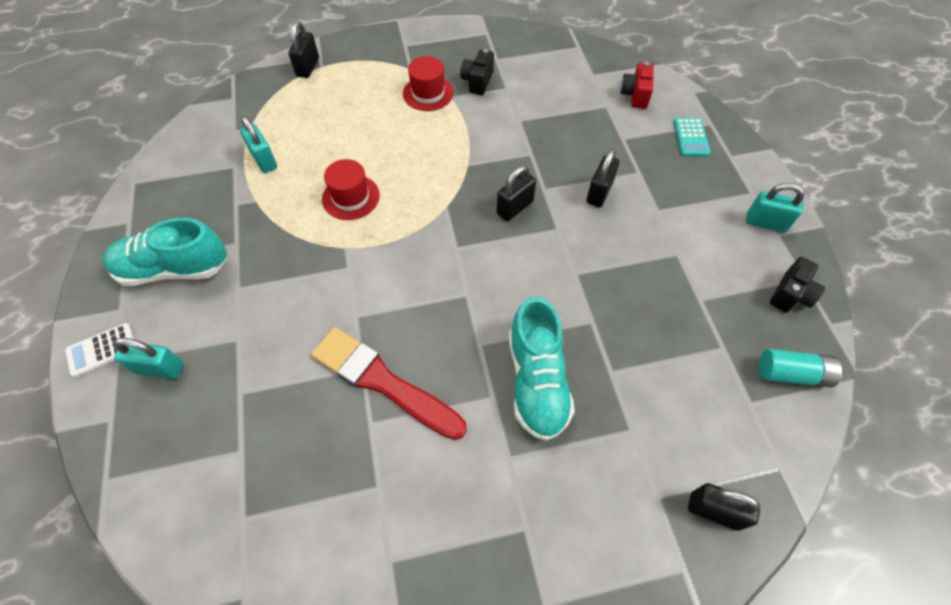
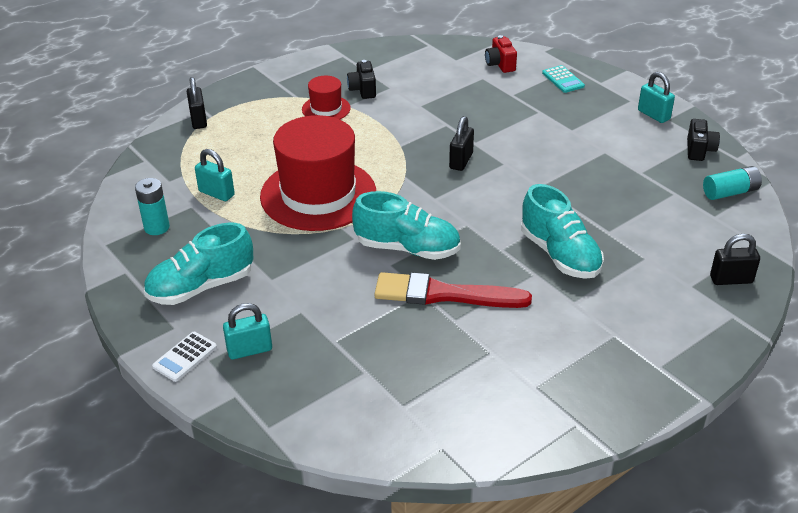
camera: 25 degrees left, 20 degrees down
(188, 180) = (157, 227): none -> turquoise battery
(351, 197) = (318, 194): red hat -> red hat, size x2.14
(388, 303) = (407, 248): none -> turquoise shoe
(599, 193) = (519, 133): black padlock -> none
(765, 223) = (653, 115): turquoise padlock -> turquoise padlock turned 60 degrees clockwise

